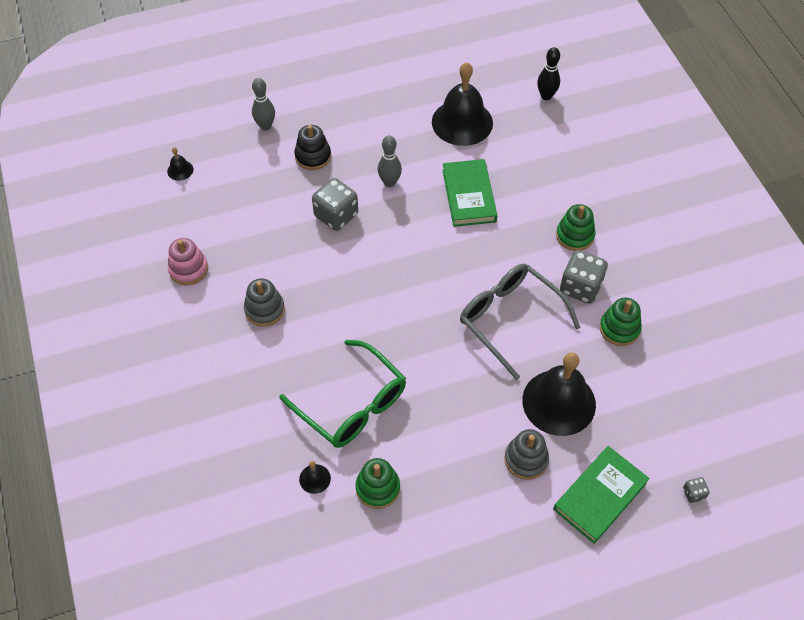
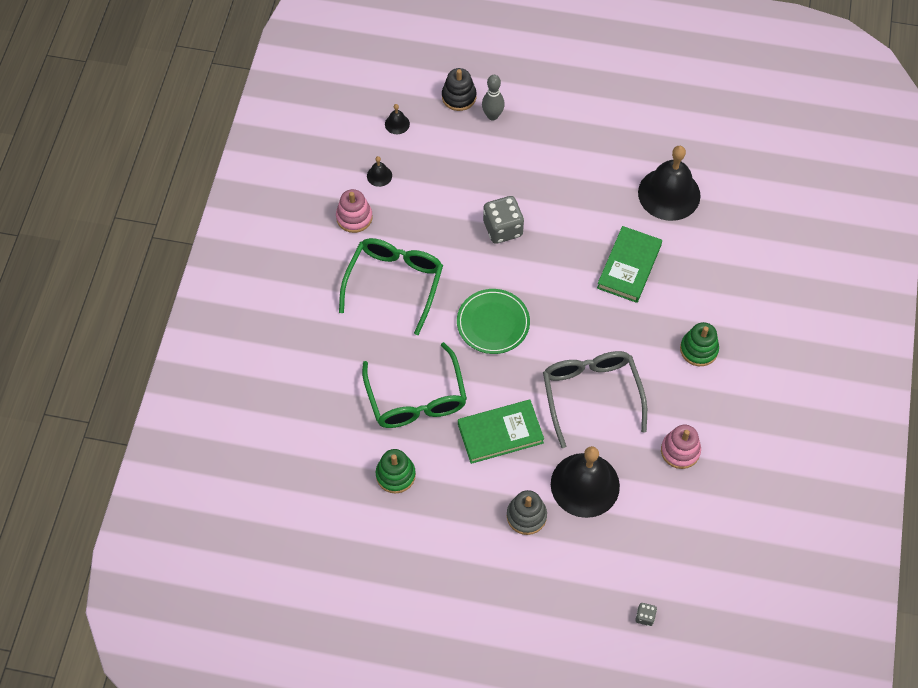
camera: 30 degrees right, 5 degrees up
(264, 309) = (394, 283): grey stacking toy -> green glasses
(313, 156) = (516, 164): black stacking toy -> black stacking toy (459, 97)
(315, 478) = (352, 442): black bell -> black bell (379, 175)
(380, 301) = (493, 323): none -> green plate
(389, 182) = (567, 220): grey bowling pin -> none
(546, 96) = (765, 204): black bowling pin -> none
(580, 287) = (671, 398): grey dice -> none
(600, 496) = (566, 577): green book -> green book (500, 433)
(619, 328) = (680, 451): green stacking toy -> pink stacking toy

